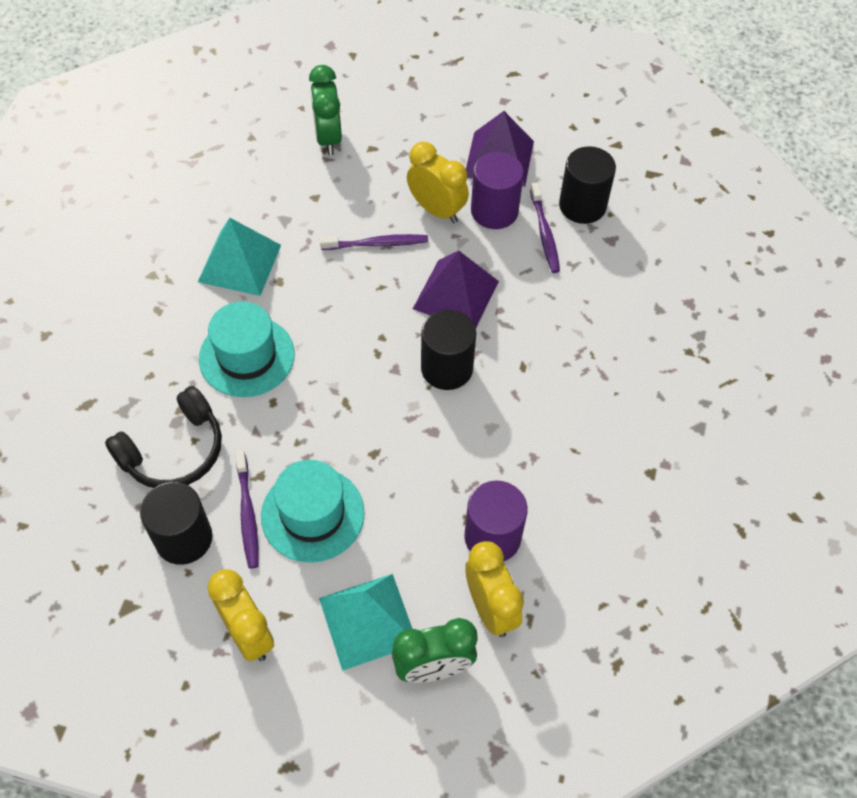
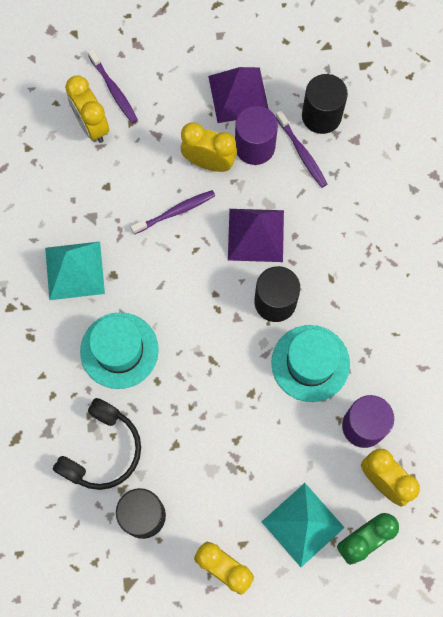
camera: 20 degrees left, 15 degrees up
(247, 514) = (180, 478): purple toothbrush -> purple toothbrush (114, 90)
(312, 514) = (228, 460): turquoise hat -> turquoise hat (310, 363)
(328, 138) = (92, 125): green clock -> yellow clock

